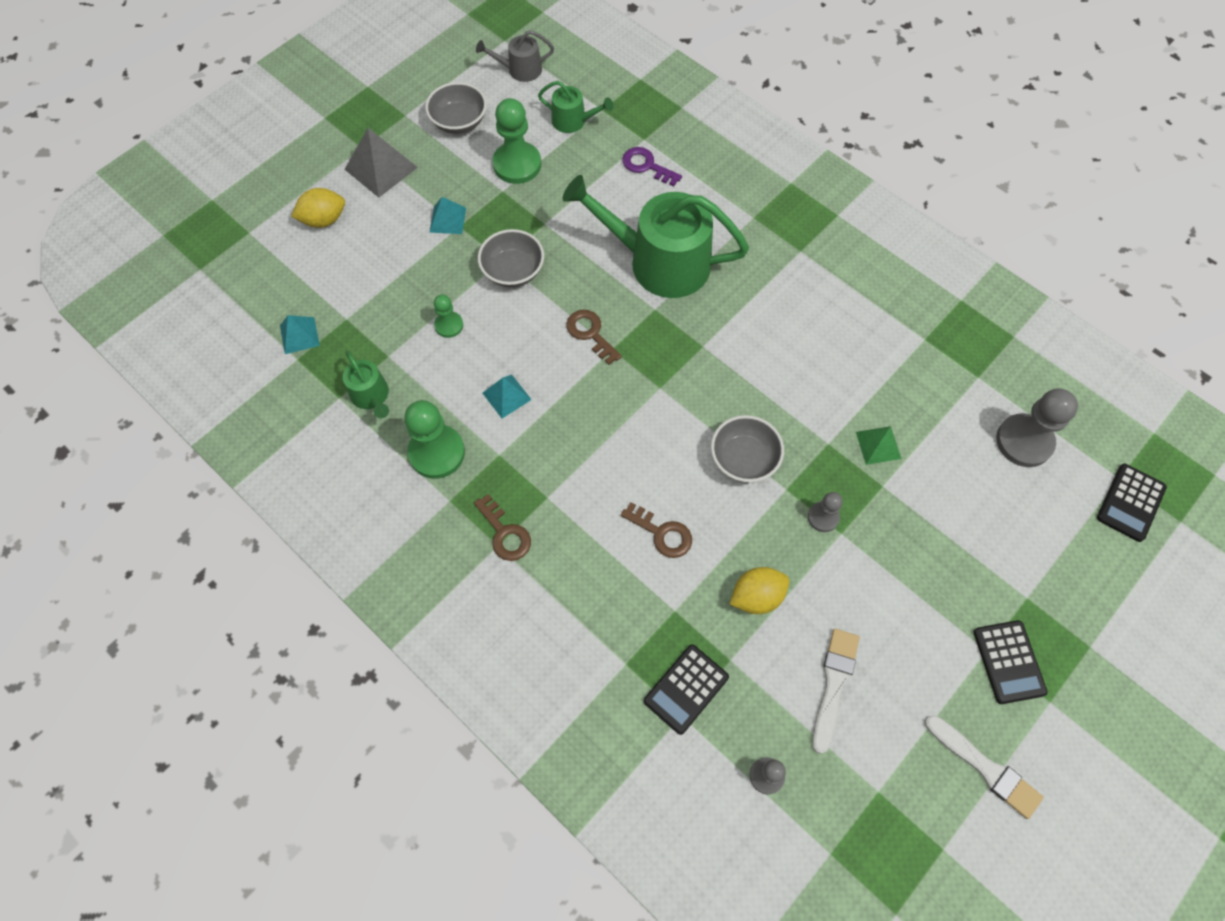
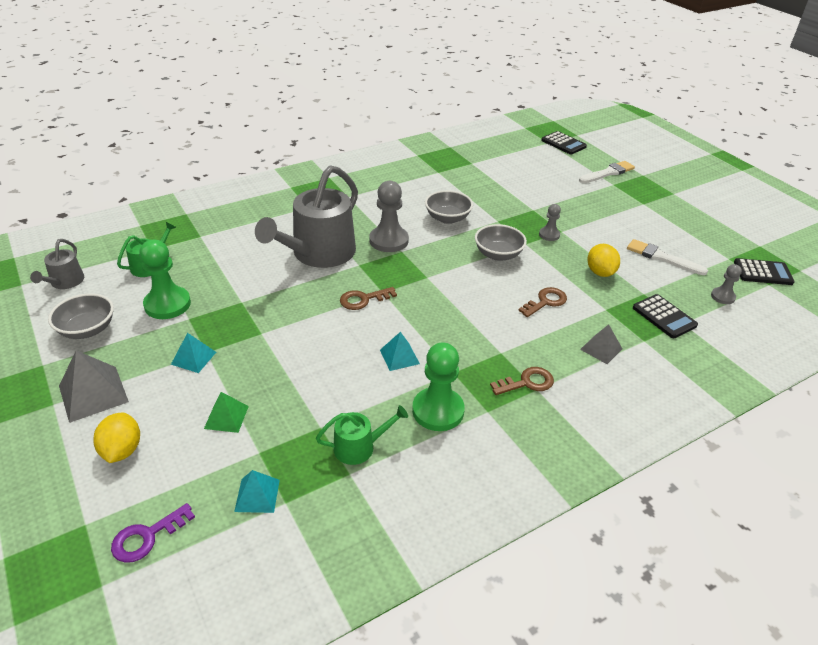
camera: 75 degrees left, 25 degrees down
(449, 325) = (309, 378): green pawn -> none
(513, 271) = (277, 328): grey bowl -> grey bowl (447, 218)
(591, 610) = (601, 349): none -> grey pyramid
(646, 166) = (226, 240): purple key -> purple key (147, 537)
(659, 262) = (319, 253): green watering can -> grey watering can
(878, 445) = (505, 204): green pyramid -> green pyramid (226, 417)
(985, 768) = (712, 221): white brush -> white brush (608, 173)
(1008, 662) = (650, 199): black calculator -> black calculator (763, 272)
(1024, 441) = (518, 161): grey pawn -> grey pawn (389, 241)

